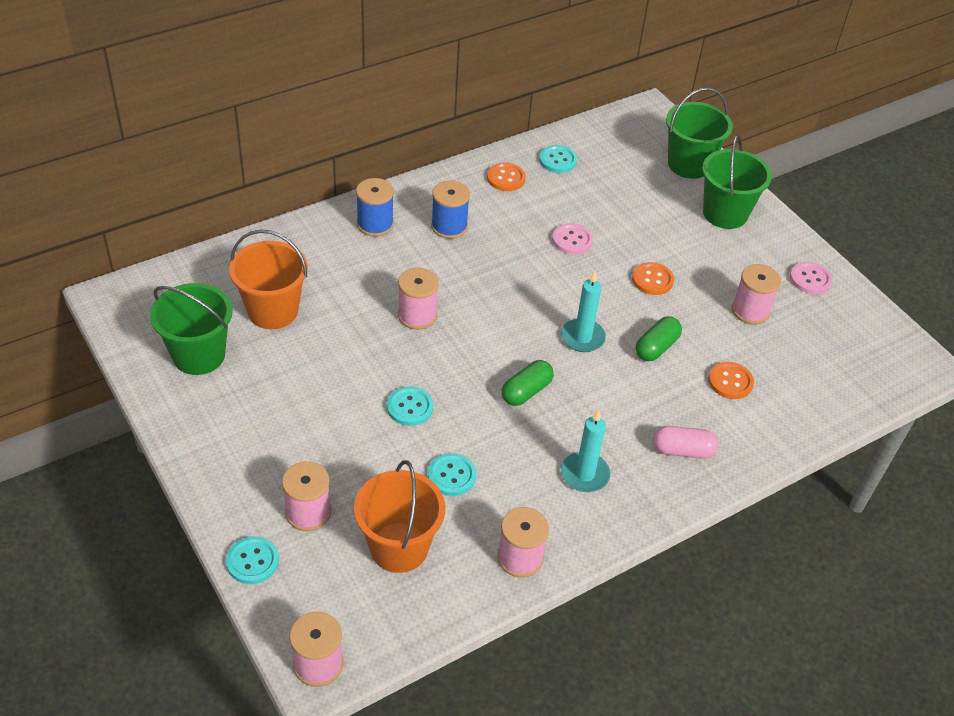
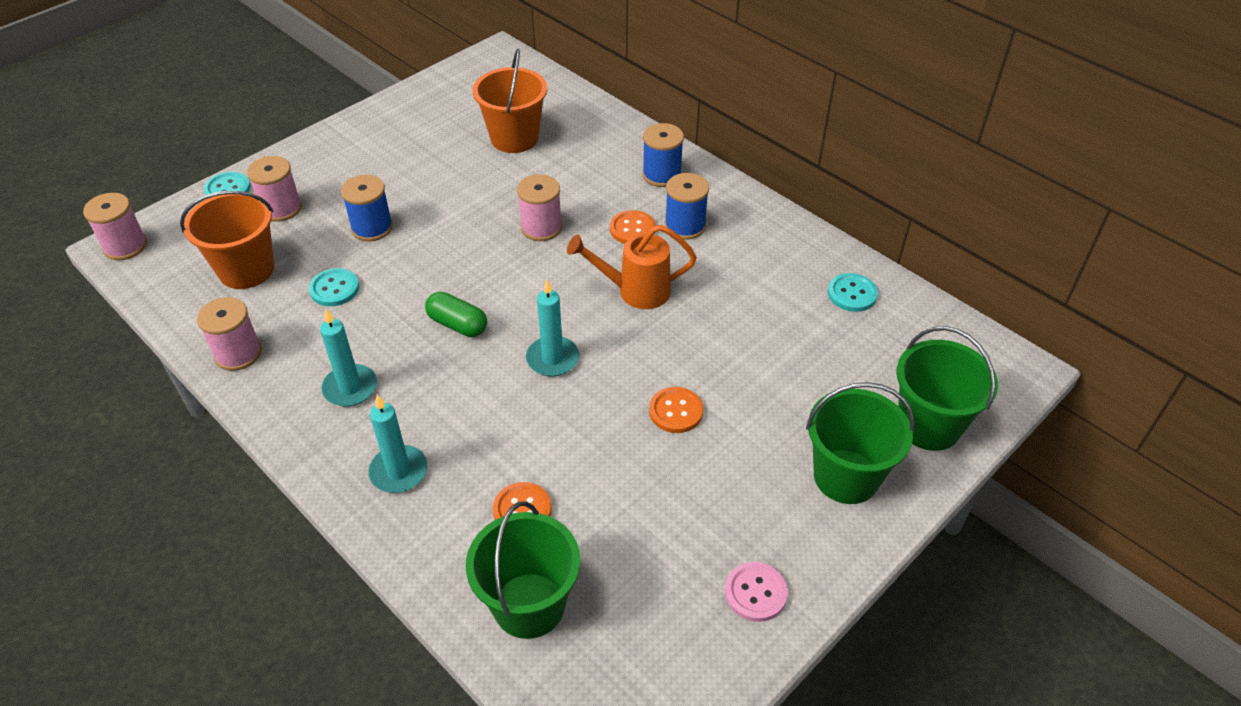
camera: 80 degrees right, 0 degrees up
(199, 355) = (447, 111): green bucket -> green bucket (529, 605)
(370, 438) = (372, 228): none -> blue spool
(410, 407) = (416, 245): turquoise button -> none
(506, 178) = (791, 255): orange button -> orange button (632, 229)
(519, 273) = (635, 291): none -> orange watering can
(572, 240) = (712, 327): pink button -> none
(656, 347) = (559, 428): green capsule -> none
(683, 450) = (399, 471): pink capsule -> turquoise candle
(750, 311) = (660, 522): pink spool -> none

